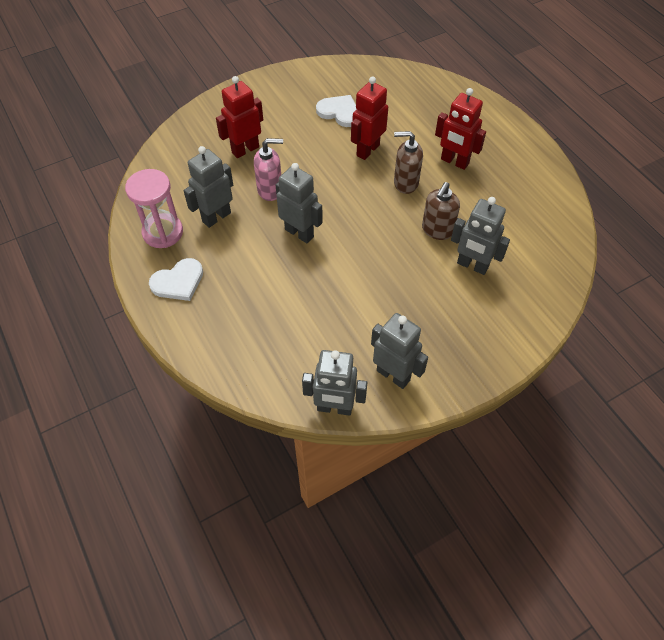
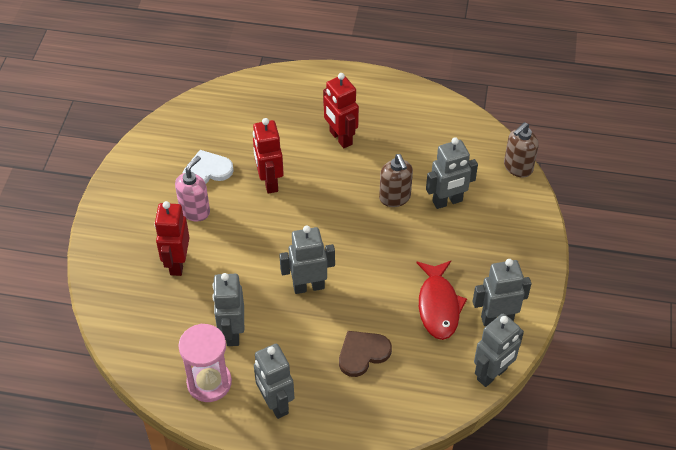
camera: 50 degrees left, 5 degrees down
(178, 282) = (275, 404): white heart -> grey robot
(270, 190) = (242, 276): pink soap dispenser -> pink soap dispenser (195, 211)
(271, 305) = (362, 353): none -> brown heart
(364, 326) = (438, 306): none -> red fish
(405, 183) = (329, 183): brown soap dispenser -> brown soap dispenser (517, 167)
(454, 162) = (340, 138): red robot -> red robot turned 75 degrees clockwise

